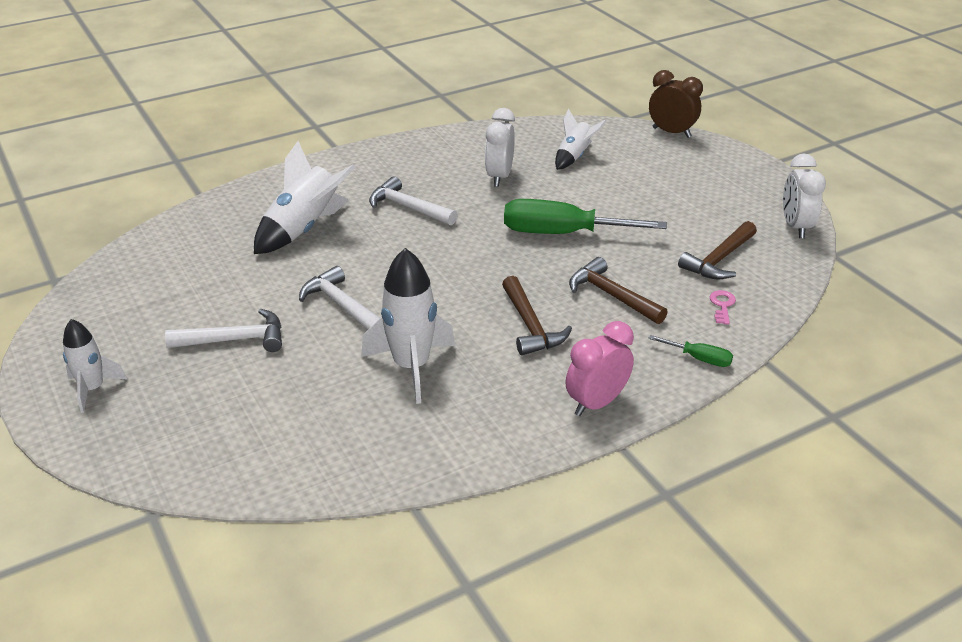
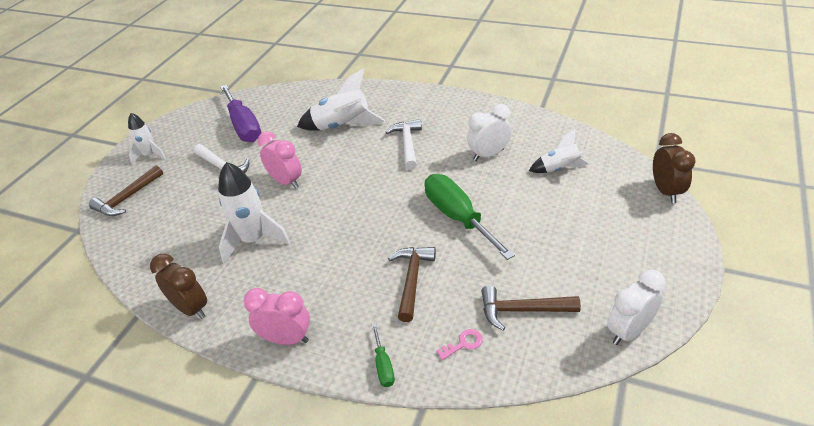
camera: 55 degrees right, 5 degrees up
(173, 292) = (244, 126): none -> purple screwdriver
(342, 305) = (286, 182): white hammer -> pink clock
(464, 455) = (191, 308): none -> brown clock
(530, 326) = (339, 262): brown hammer -> brown hammer (127, 198)

